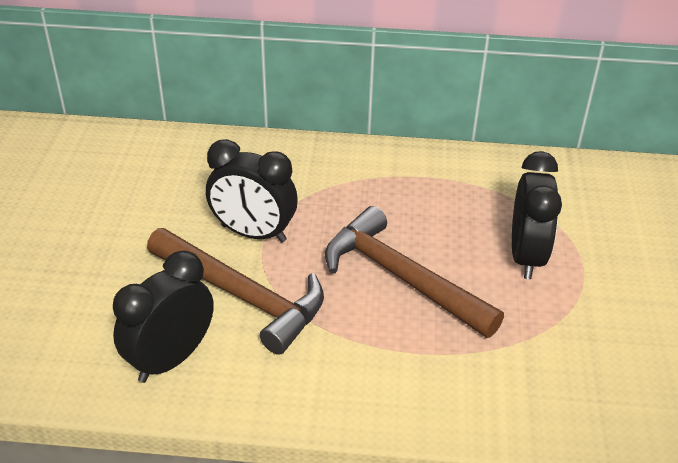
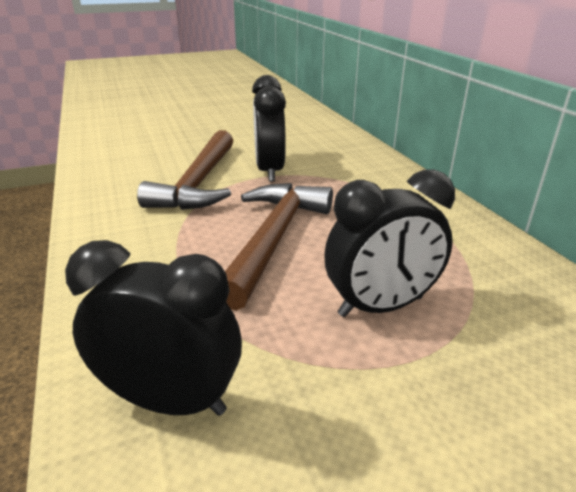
camera: 65 degrees right, 10 degrees down
(171, 359) = (122, 176): black clock -> black clock (170, 401)

